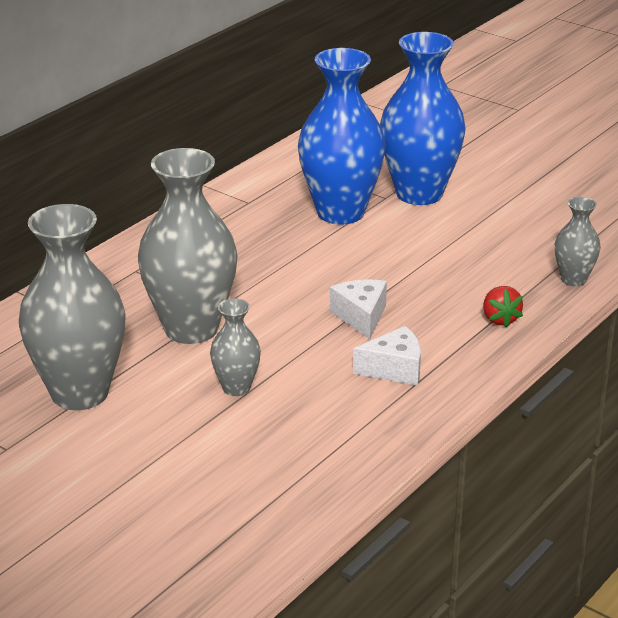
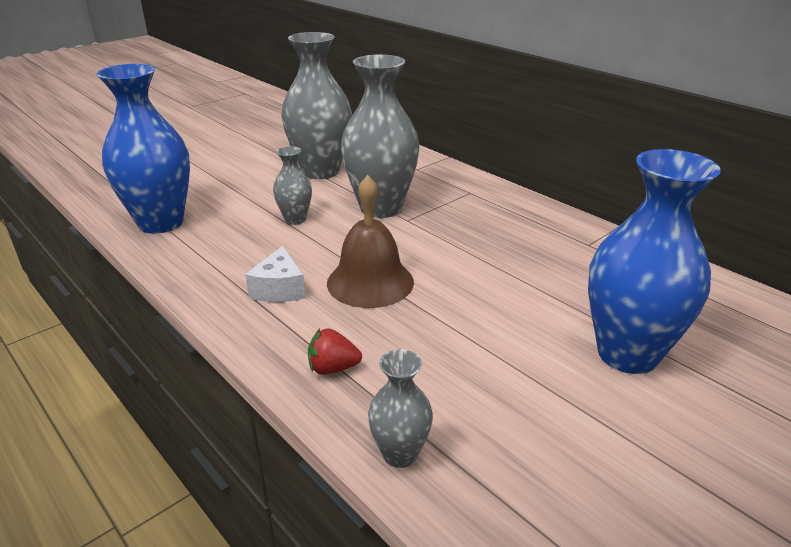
camera: 100 degrees right, 0 degrees up
(340, 212) = (573, 293): blue vase -> blue vase (161, 223)
(361, 316) = (370, 282): white cheese -> brown bell

